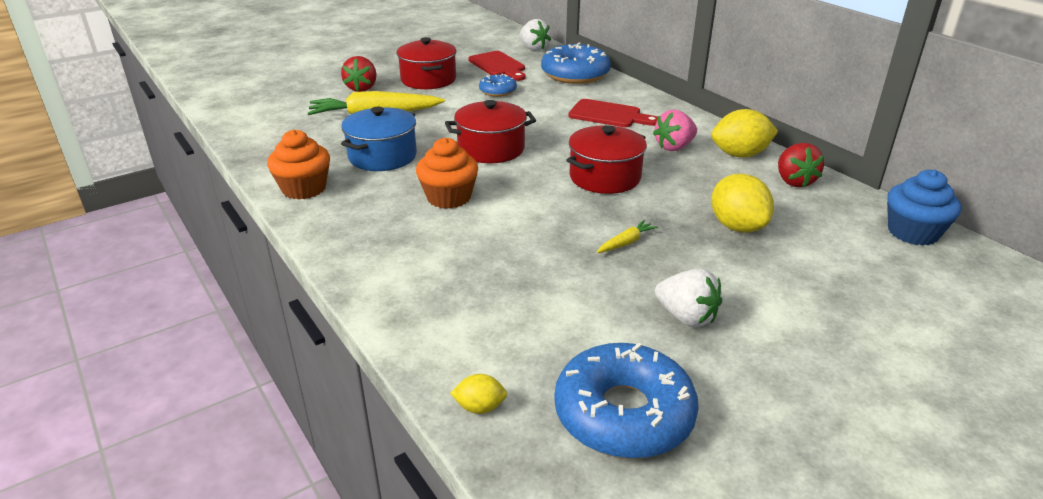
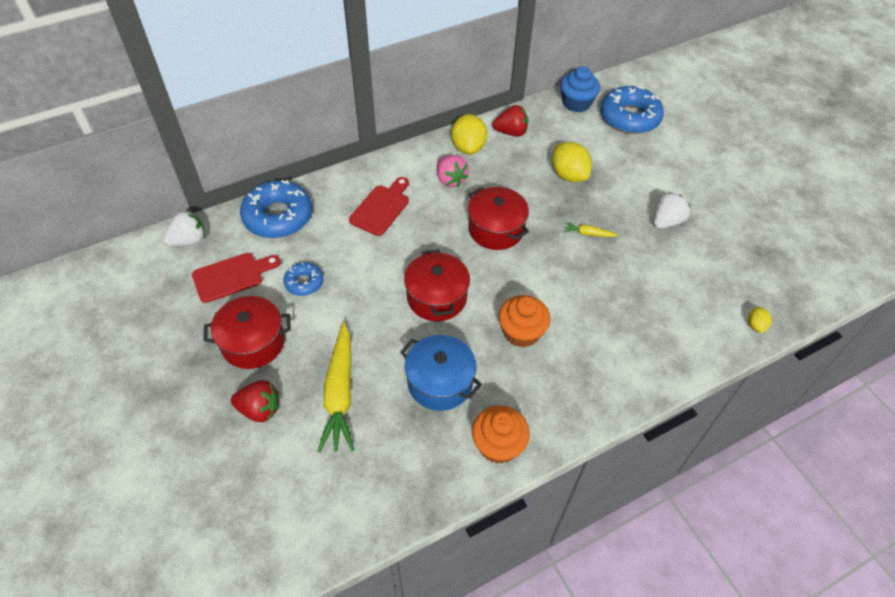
camera: 85 degrees left, 20 degrees up
(623, 414) = (749, 264): blue donut -> blue donut (629, 117)
(626, 242) = (588, 234): yellow carrot -> yellow carrot turned 45 degrees counterclockwise
(737, 226) = (568, 175): yellow lemon -> yellow lemon turned 75 degrees clockwise

